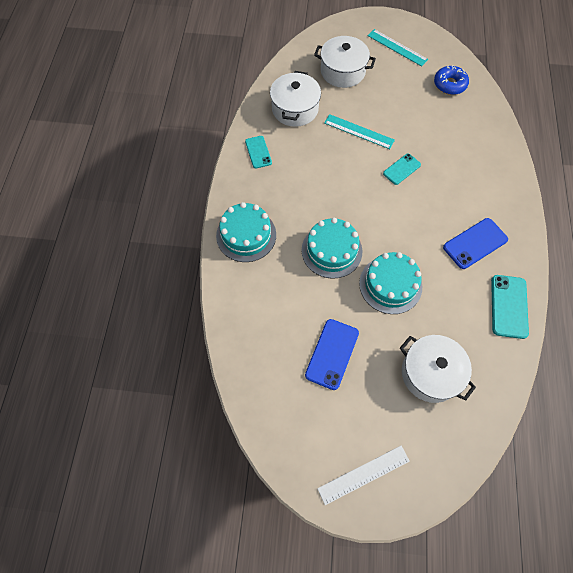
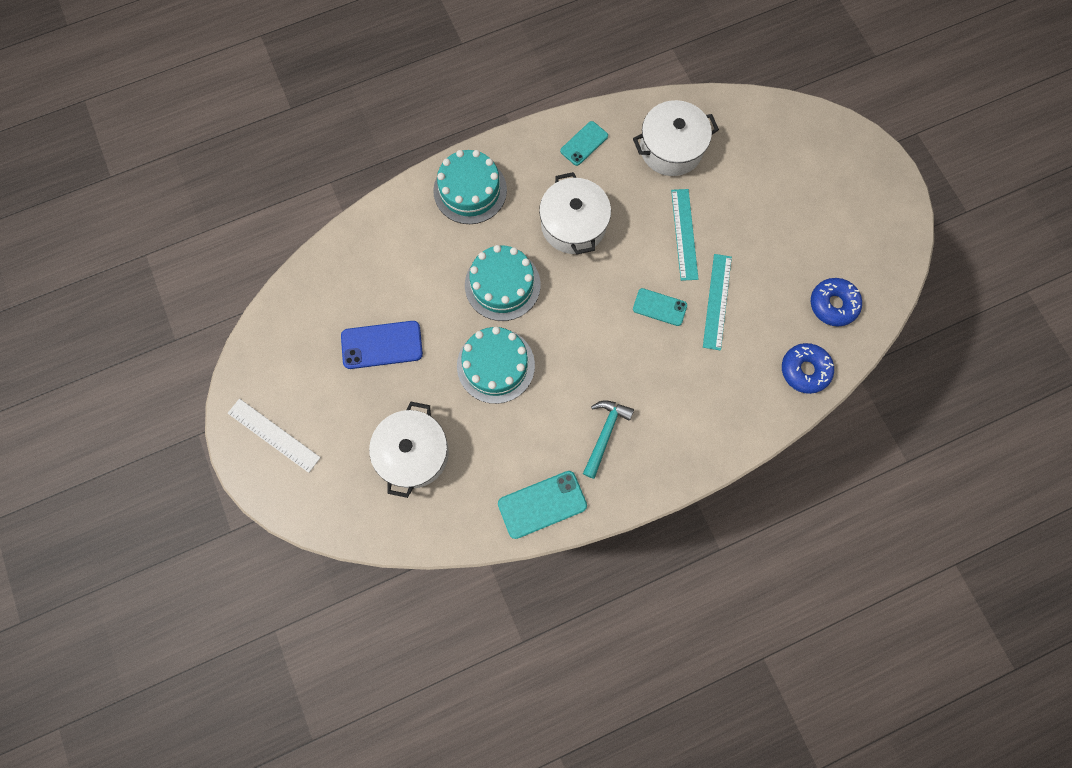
camera: 60 degrees right, 10 degrees up
(342, 71) = (766, 171): white pot -> white pot (573, 225)
(397, 47) = (852, 214): turquoise ruler -> turquoise ruler (717, 301)
(475, 243) = (605, 434): blue phone -> turquoise hammer
(484, 118) = (804, 370): none -> blue donut

